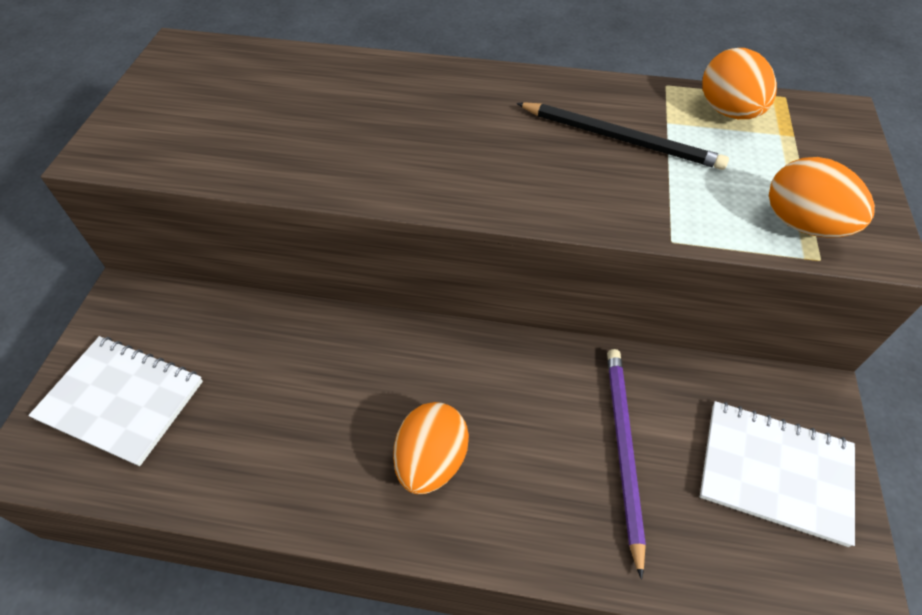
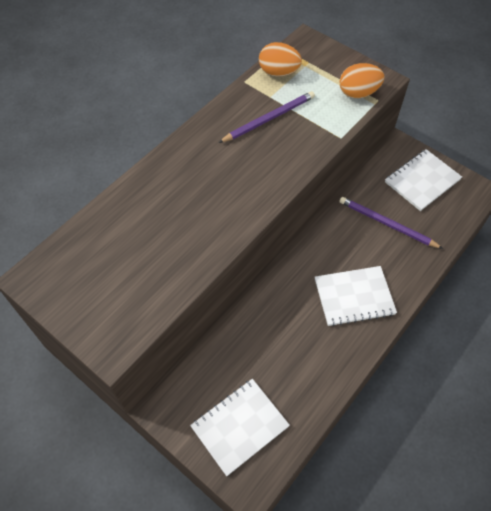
camera: 60 degrees left, 5 degrees up
(431, 461) = (354, 297): orange egg -> white notebook
(621, 139) = (269, 119): black pencil -> purple pencil

